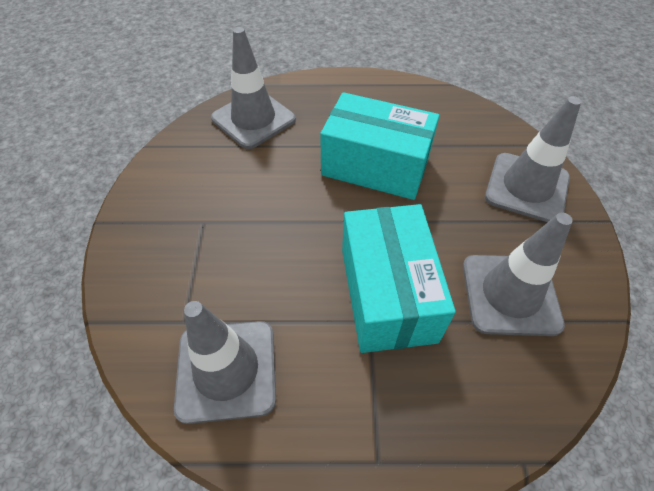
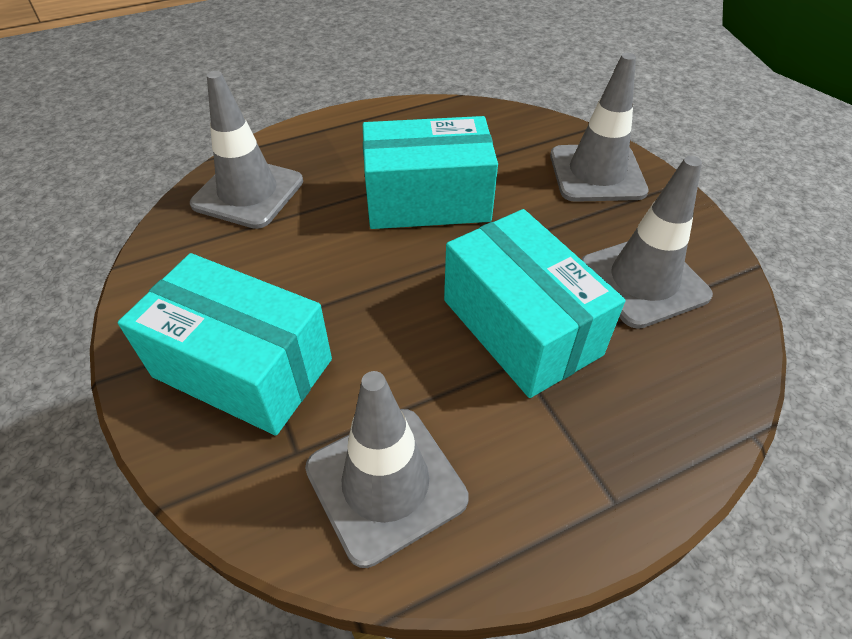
camera: 25 degrees left, 5 degrees down
(183, 248) = (243, 368): none -> turquoise box

